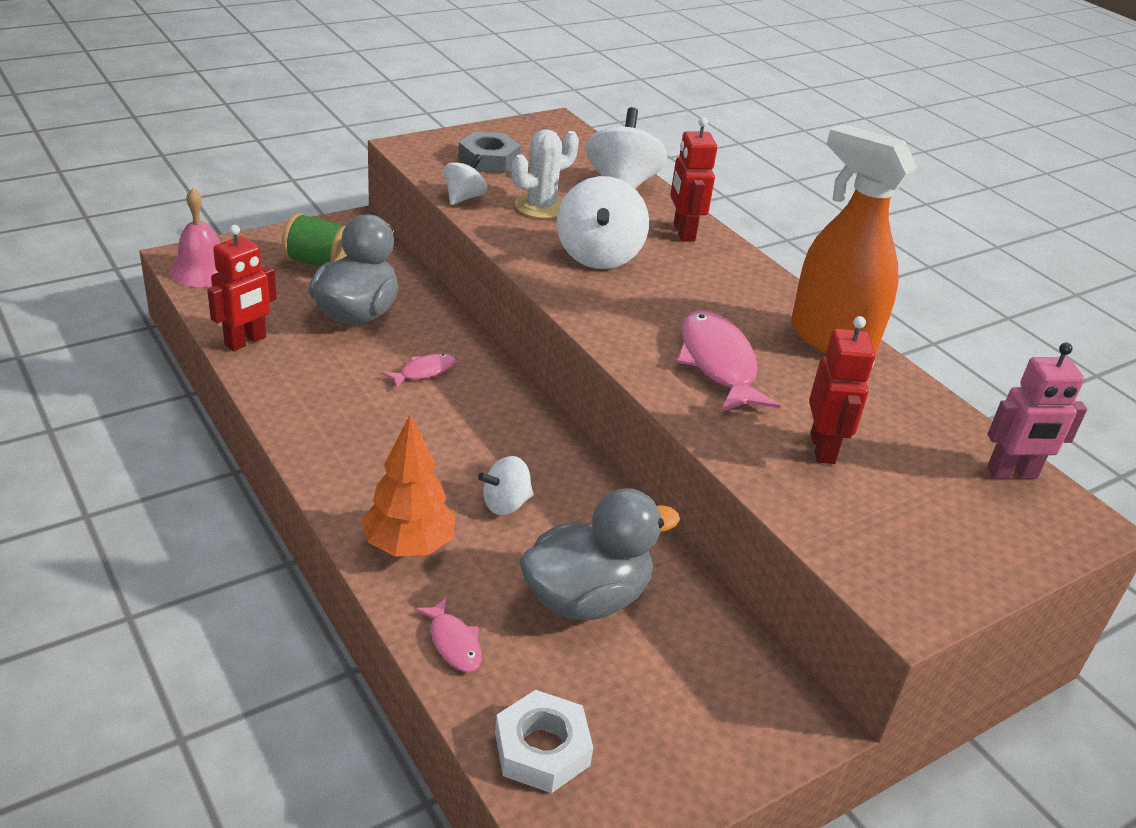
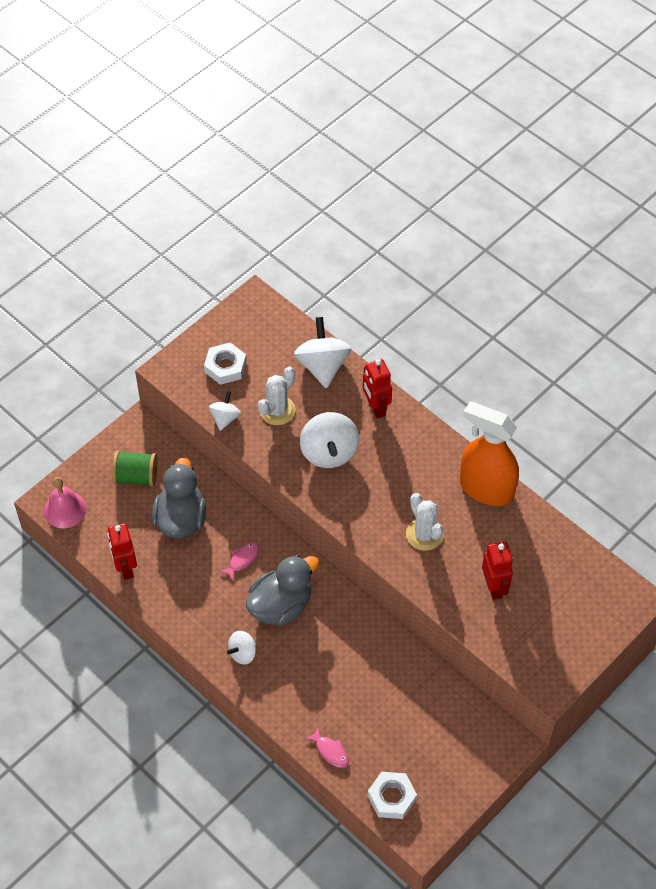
camera: 10 degrees left, 20 degrees up
(246, 341) = (125, 568): red robot -> red robot turned 135 degrees clockwise
(409, 546) = (285, 697): orange tree -> none
(489, 160) = (225, 367): grey nut -> white nut
(505, 504) = (326, 651): white spinning top -> white spinning top (243, 653)
(586, 598) = (387, 702): grey duck -> grey duck (281, 605)
(718, 364) = (424, 534): pink fish -> white cactus
(1012, 473) = (597, 574): pink robot -> none

